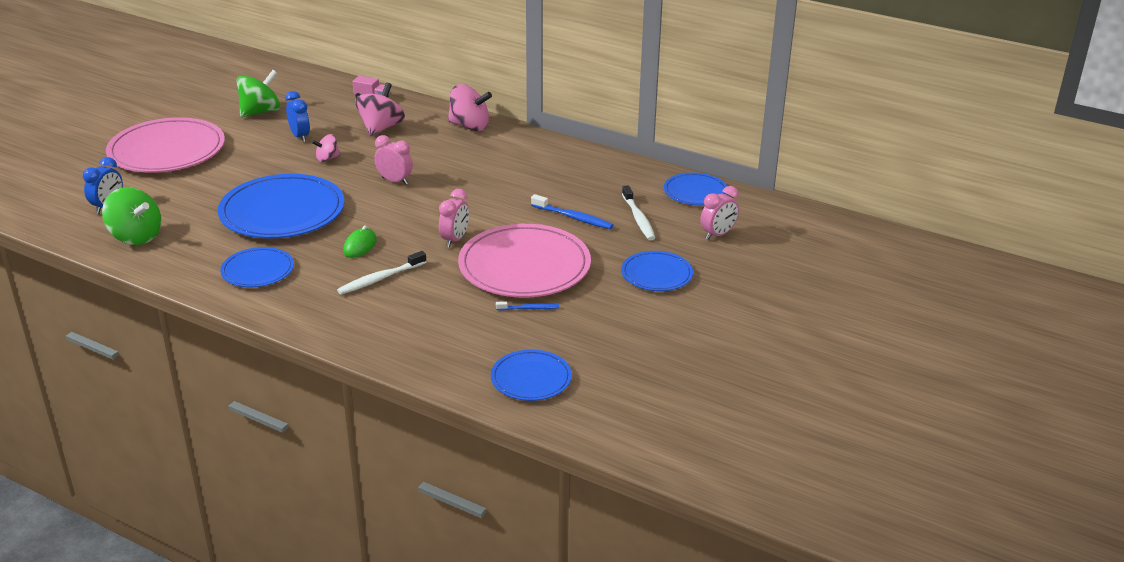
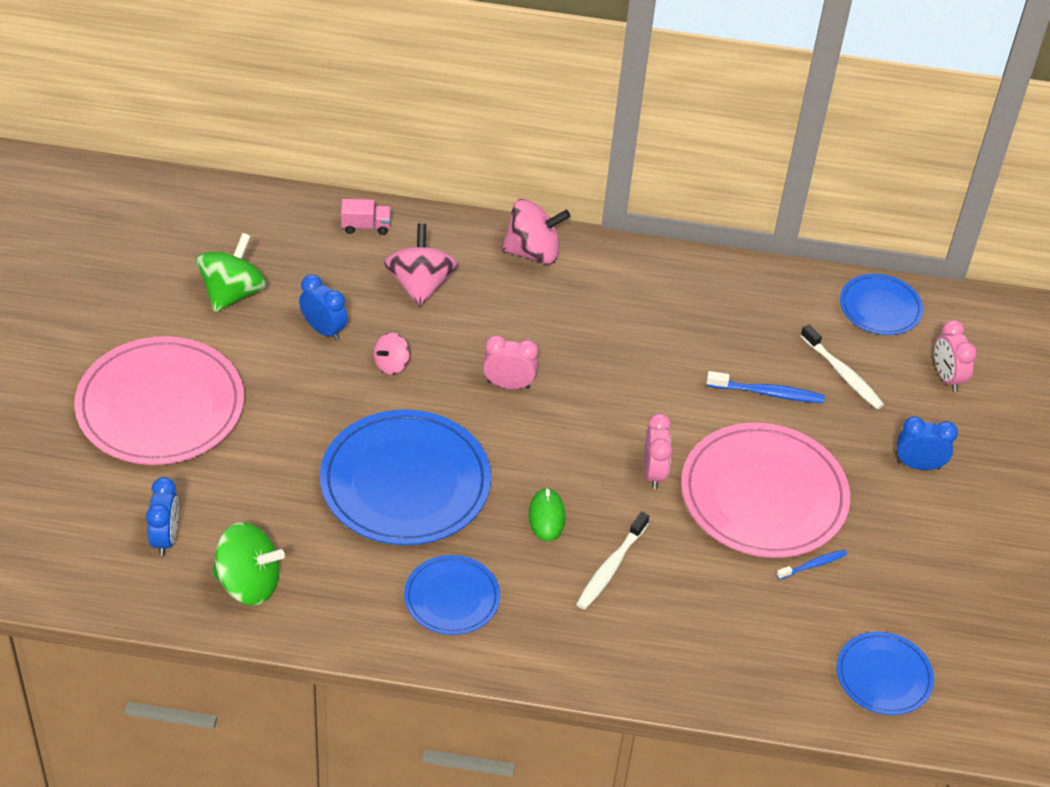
camera: 25 degrees left, 15 degrees up
(656, 274) = (918, 465): blue plate -> blue clock
(718, 235) = (946, 377): pink clock -> pink clock turned 135 degrees clockwise

